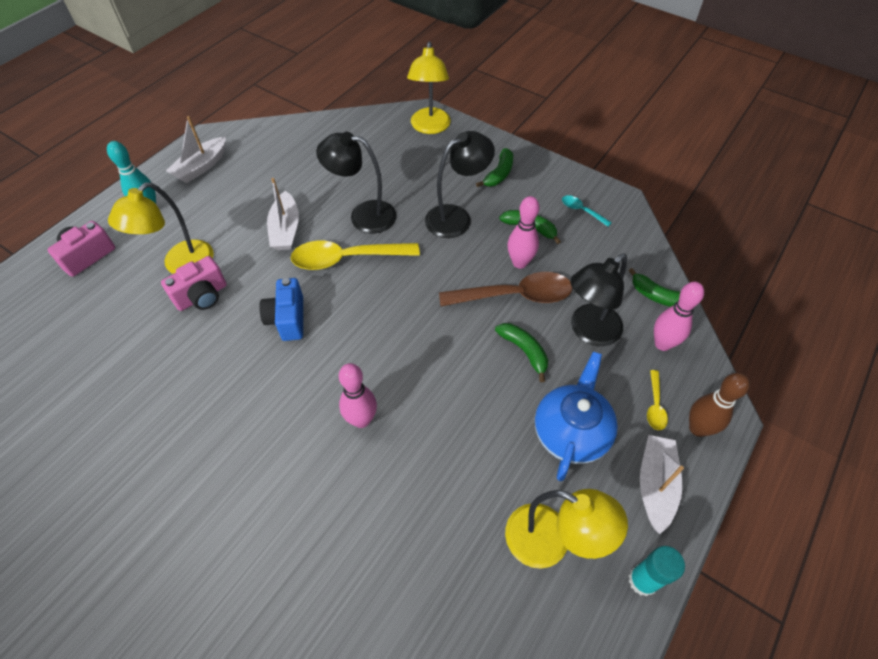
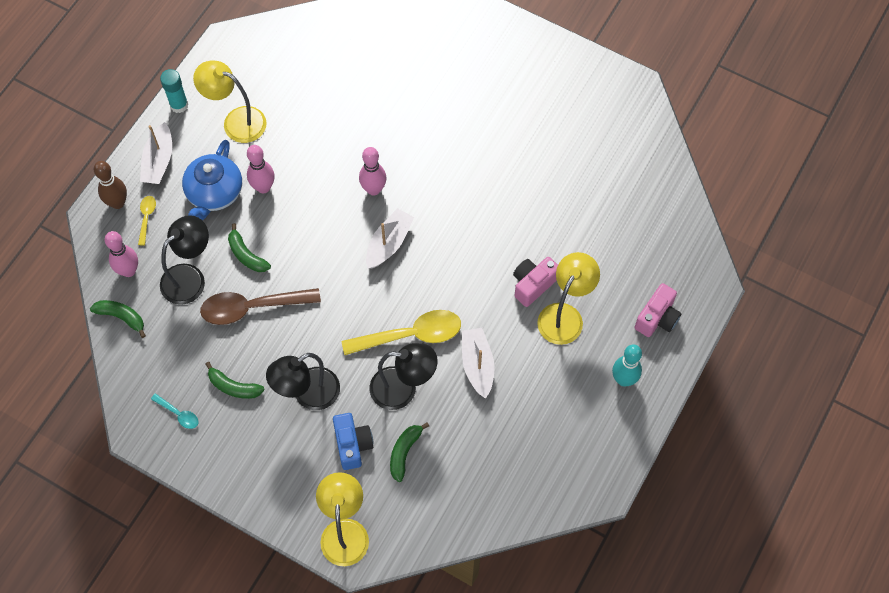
camera: 175 degrees right, 10 degrees up
(201, 167) = (592, 443): white boat -> white boat (389, 243)
(287, 319) = (451, 268): blue camera -> blue camera (352, 445)
(499, 174) = (263, 460): green banana -> green banana (404, 452)
(519, 263) = (246, 344): pink bowling pin -> pink bowling pin (263, 187)

